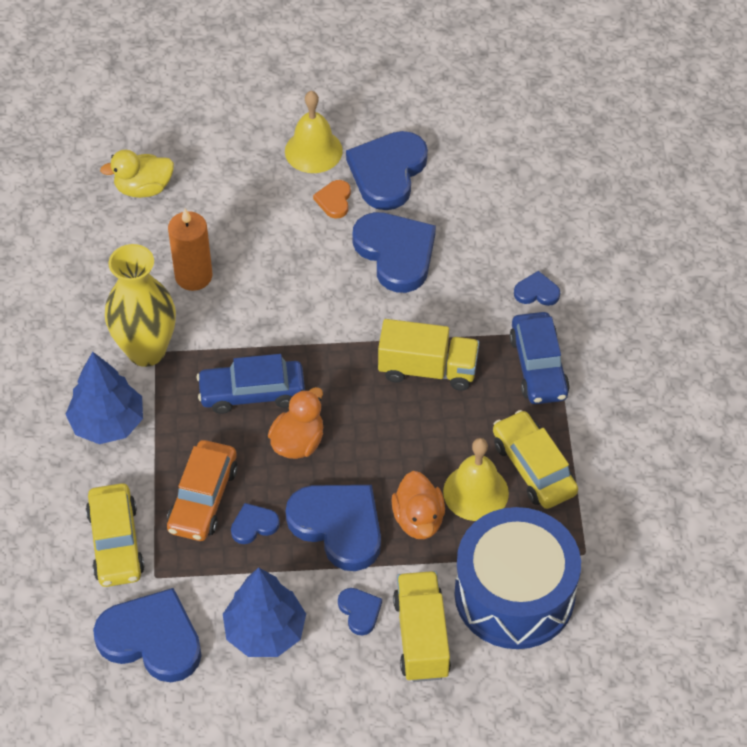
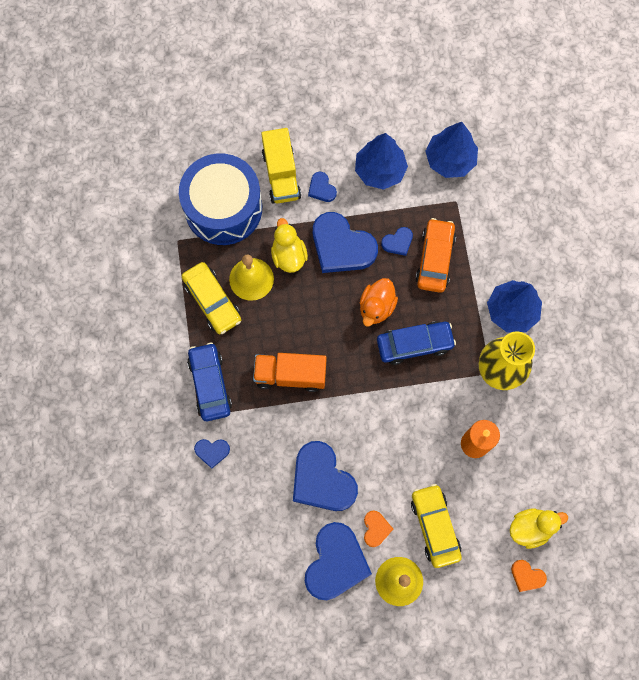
camera: 175 degrees right, 20 degrees up
(115, 542) = (486, 222): yellow car -> yellow car (435, 526)
(152, 639) = (450, 160): blue heart -> blue tree
(159, 145) = (527, 576): none -> orange heart
(418, 519) = (288, 255): orange duck -> yellow duck
(427, 369) = (290, 375): yellow truck -> orange truck

